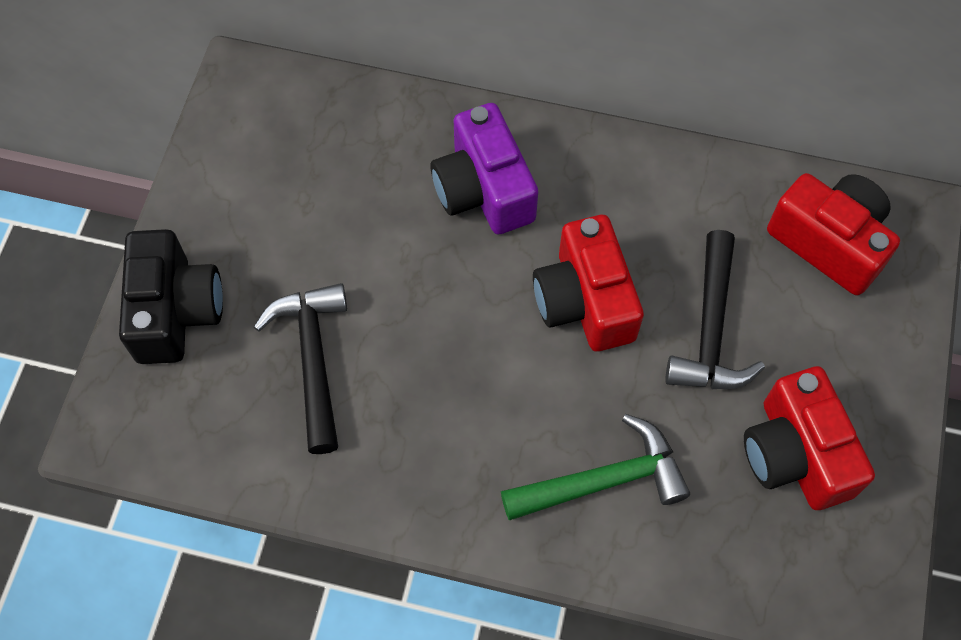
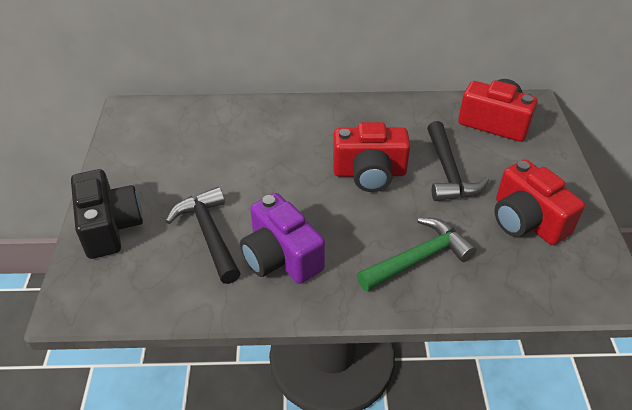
camera: 15 degrees left, 20 degrees down
(483, 189) = (290, 134): purple camera -> purple camera (281, 257)
(585, 301) = (369, 173): red camera -> red camera turned 60 degrees counterclockwise

